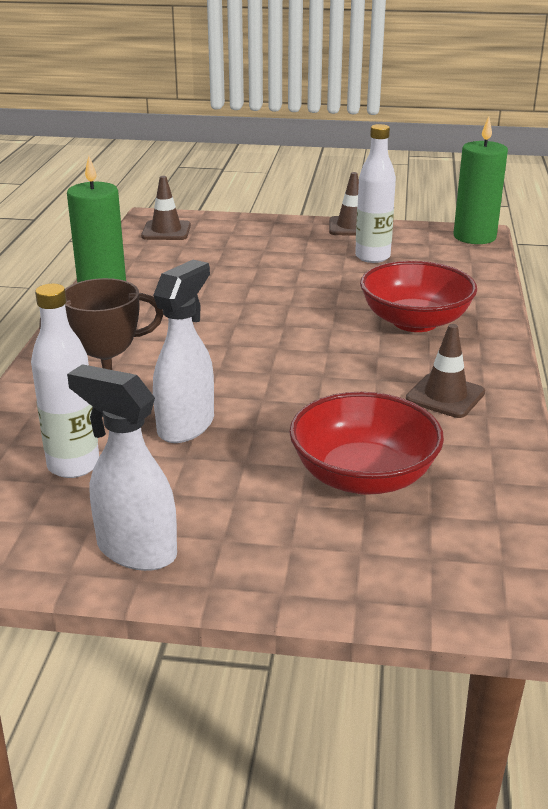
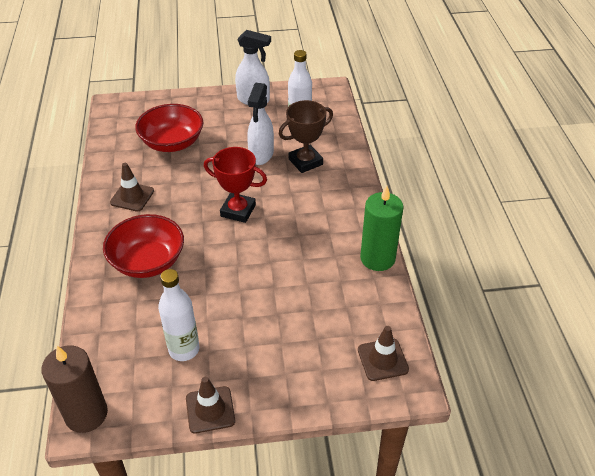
camera: 165 degrees right, 15 degrees up
(266, 355) = (238, 211): none -> red trophy
(474, 237) = (86, 414): green candle -> brown candle

